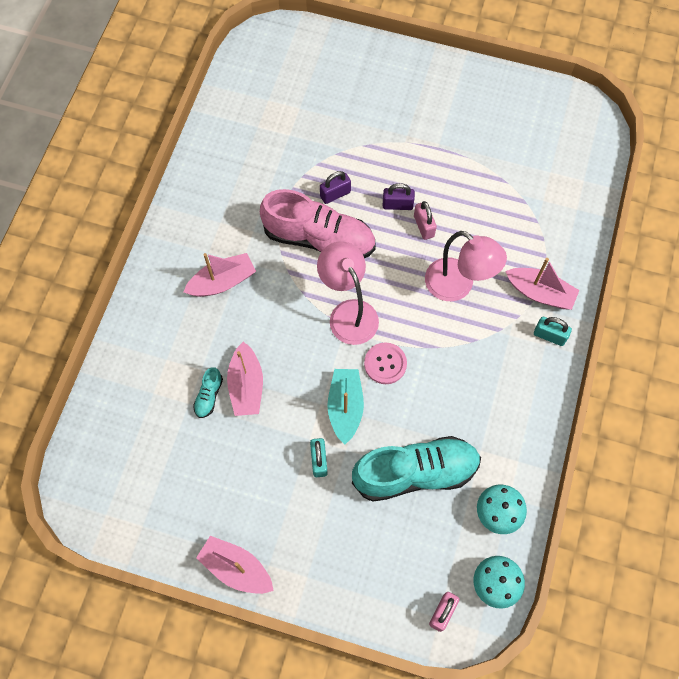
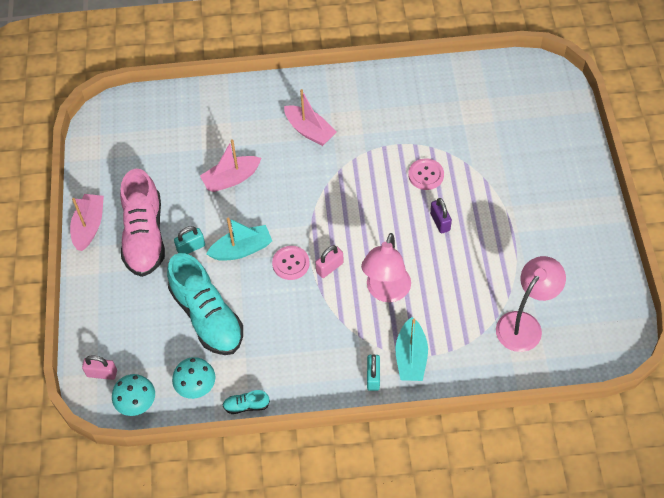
camera: 70 degrees right, 10 degrees down
(209, 396) = (213, 159): turquoise shoe -> turquoise shoe (246, 405)
(319, 239) = (379, 179): pink shoe -> pink shoe (144, 236)
(335, 194) = (426, 175): purple padlock -> pink button
(348, 313) = (323, 222): pink lamp -> pink lamp (524, 324)
(423, 226) = (430, 248): pink padlock -> pink padlock (329, 267)
(540, 293) = (411, 357): pink boat -> turquoise boat

